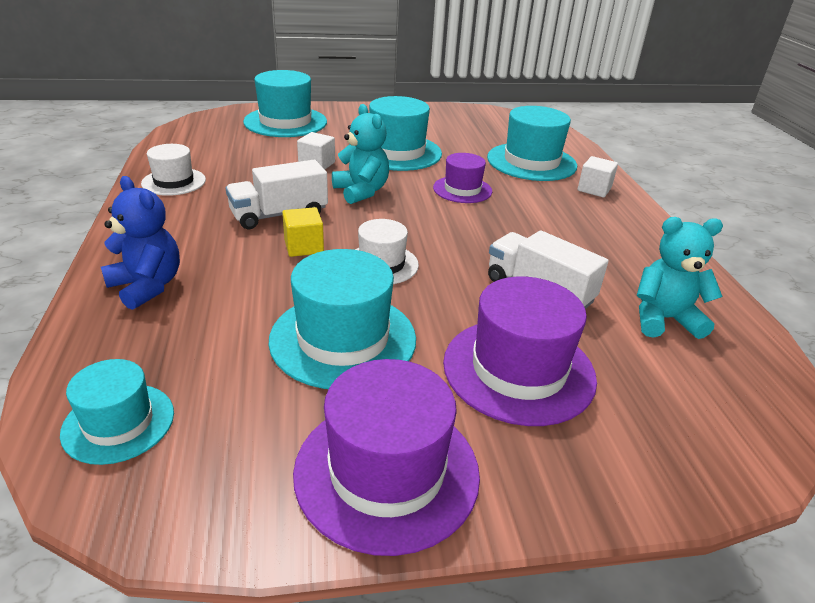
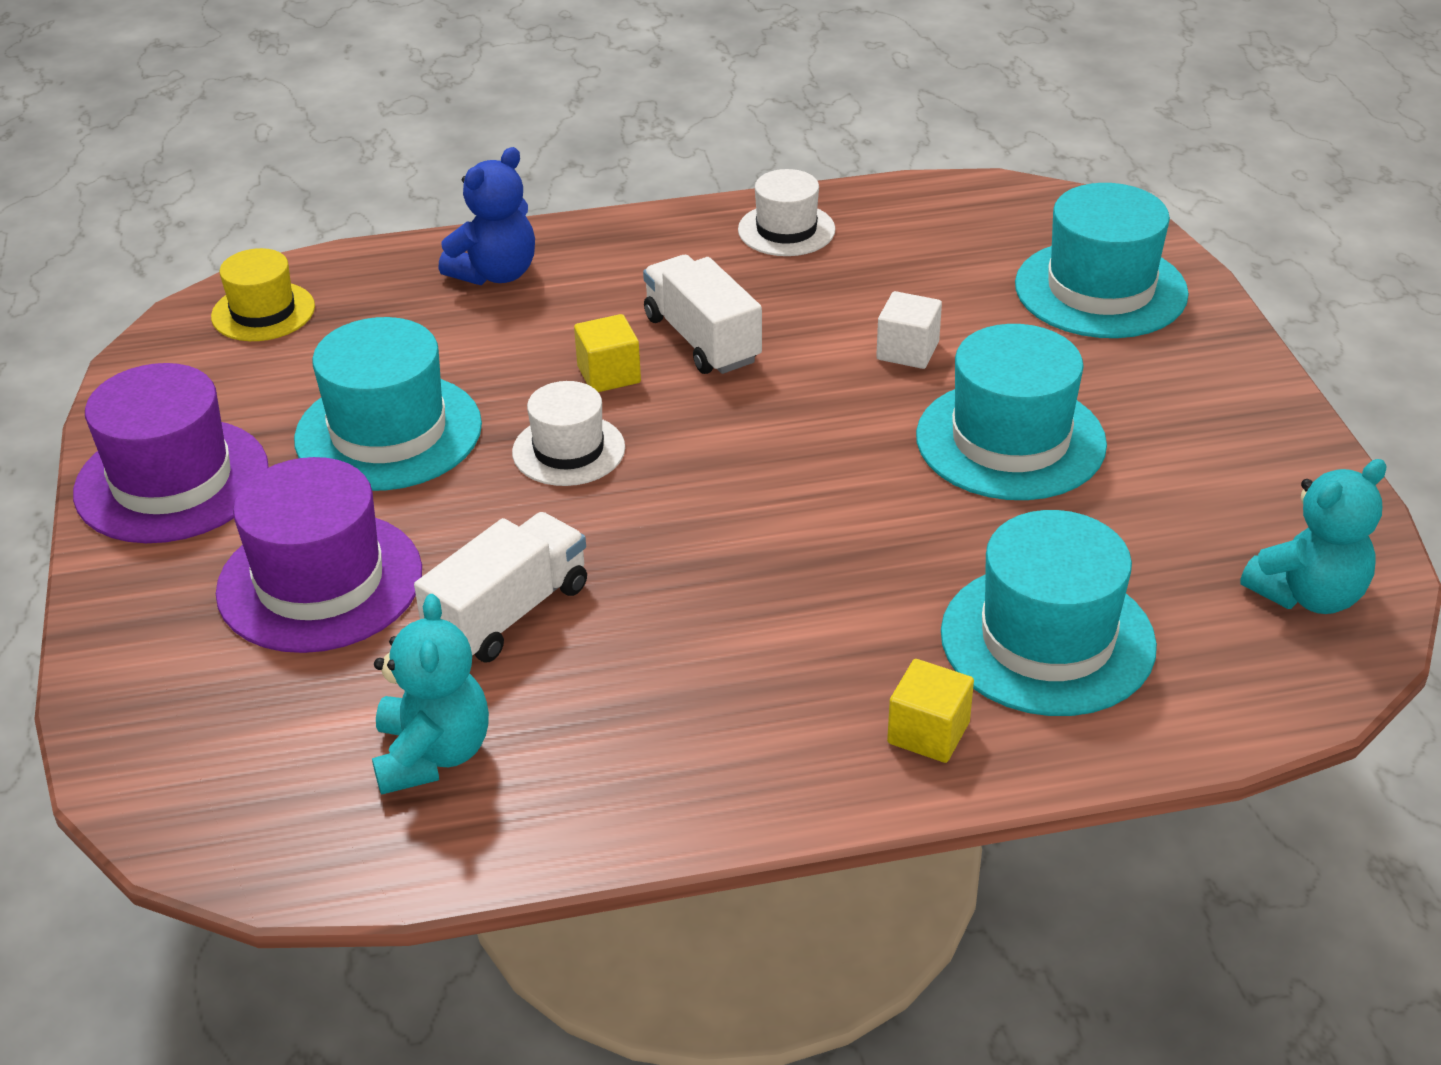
camera: 90 degrees right, 5 degrees up
(118, 423) = (263, 312): turquoise hat -> yellow hat
(361, 191) = (810, 411): turquoise teddy bear -> turquoise teddy bear (1308, 595)
(462, 189) = (859, 531): purple hat -> none
(594, 189) = (928, 733): white cube -> yellow cube

